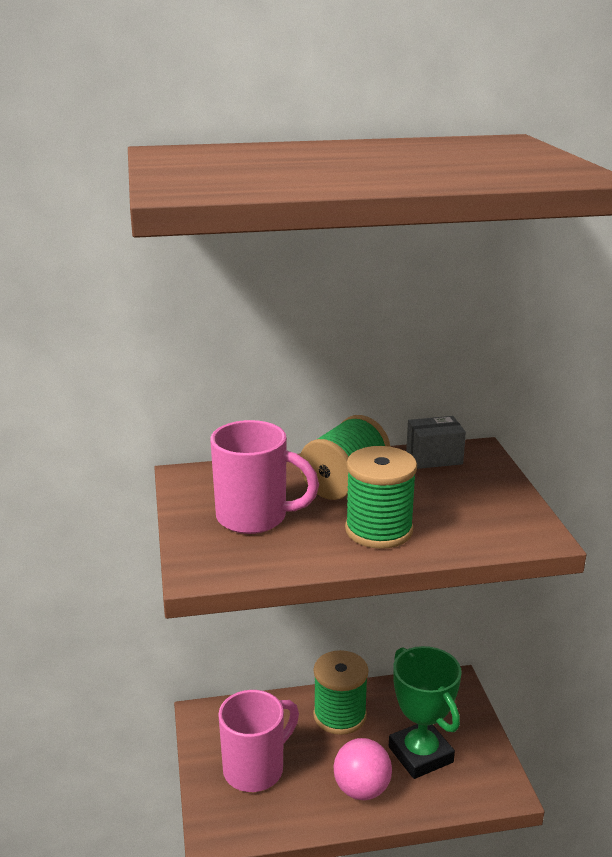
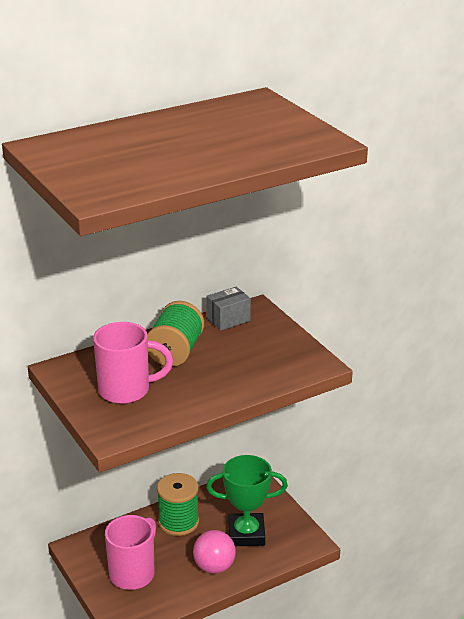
camera: 20 degrees left, 5 degrees up
(379, 530) = (215, 382): green spool -> none
(420, 754) = (246, 534): green trophy -> green trophy turned 45 degrees counterclockwise

